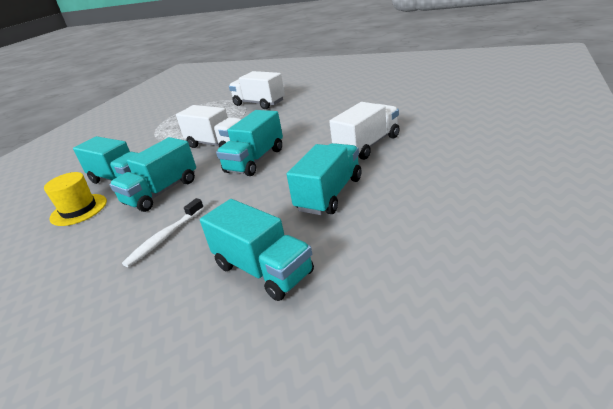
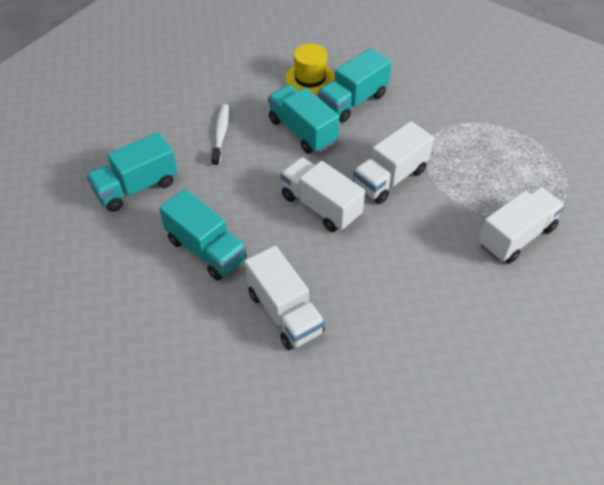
camera: 100 degrees right, 20 degrees up
(165, 237) = (221, 134): white toothbrush -> white toothbrush turned 45 degrees clockwise
(255, 160) = (321, 206): turquoise truck -> white truck

